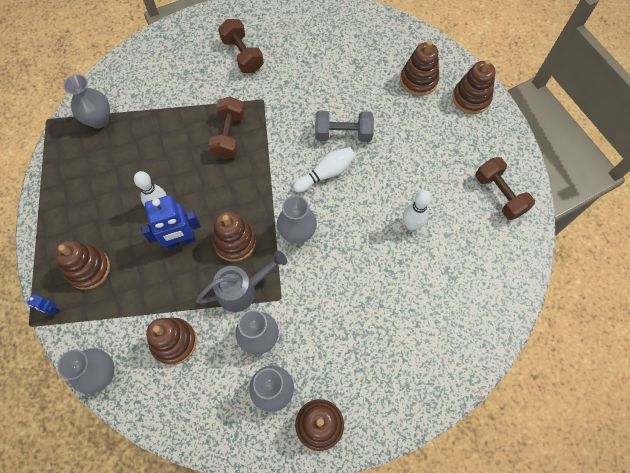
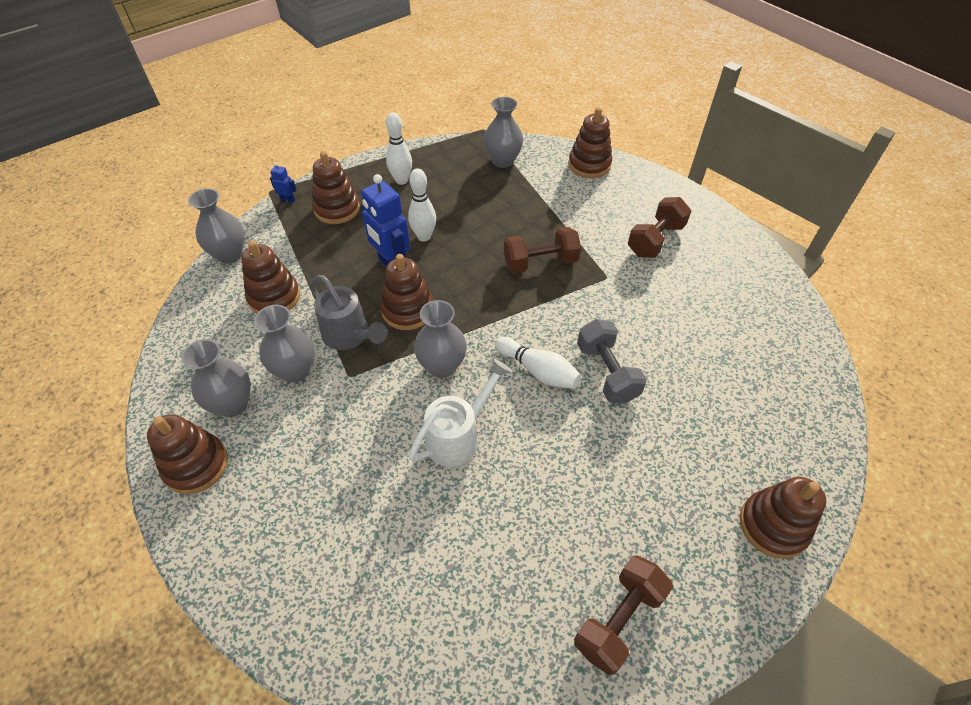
camera: 70 degrees right, 15 degrees down
(52, 310) = (288, 200): blue robot -> blue robot turned 105 degrees clockwise
(358, 240) = (458, 436): none -> white watering can
(411, 225) = (507, 497): white bowling pin -> white bowling pin (401, 180)
(418, 80) = (753, 440): brown stacking toy -> brown stacking toy (589, 165)

